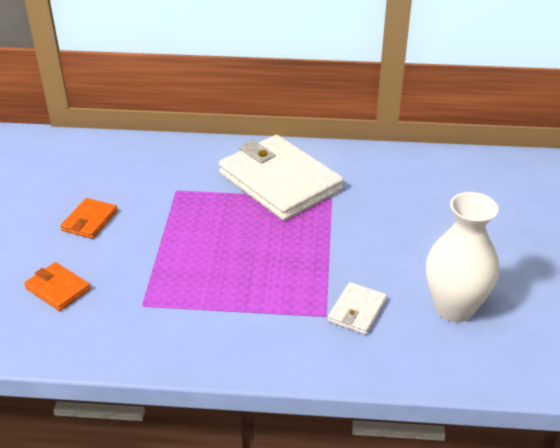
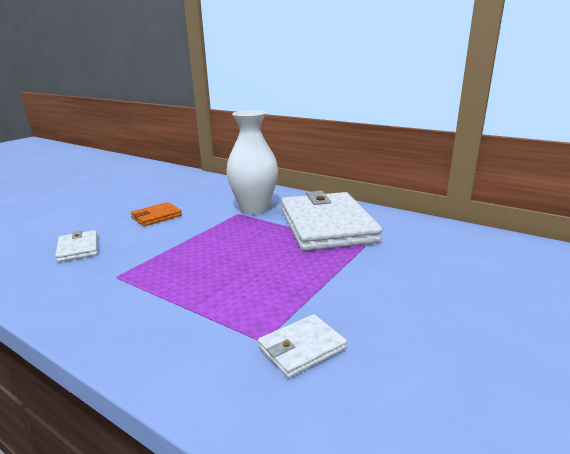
camera: 30 degrees right, 15 degrees down
(58, 289) = (78, 248): orange wallet -> white wallet
(454, 308) = (434, 391): white vase -> white vase (254, 208)

